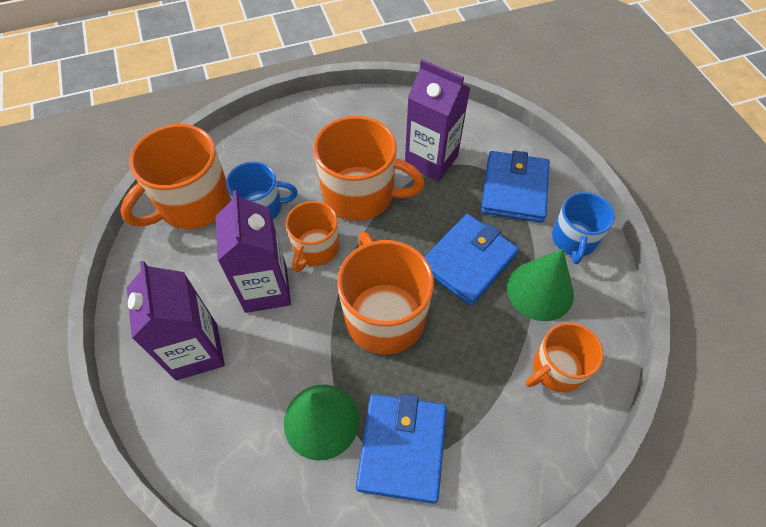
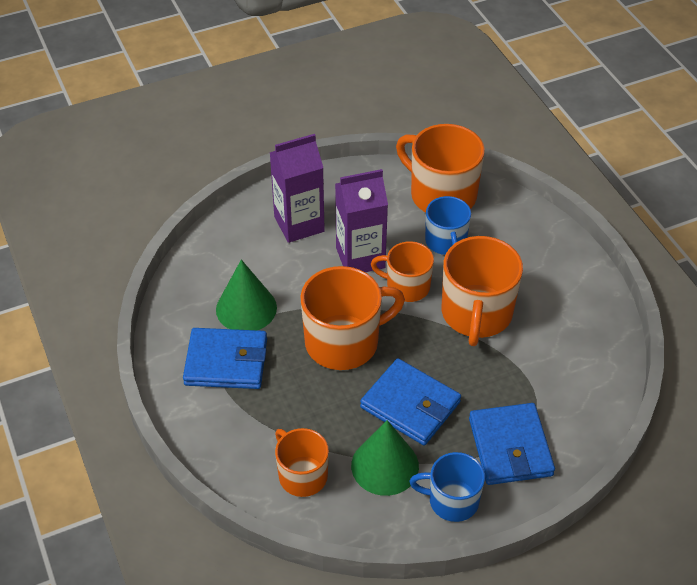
camera: 85 degrees right, 10 degrees down
(431, 160) = (534, 370): purple carton -> none
(514, 189) = (510, 447): blue wallet -> blue wallet turned 75 degrees clockwise

